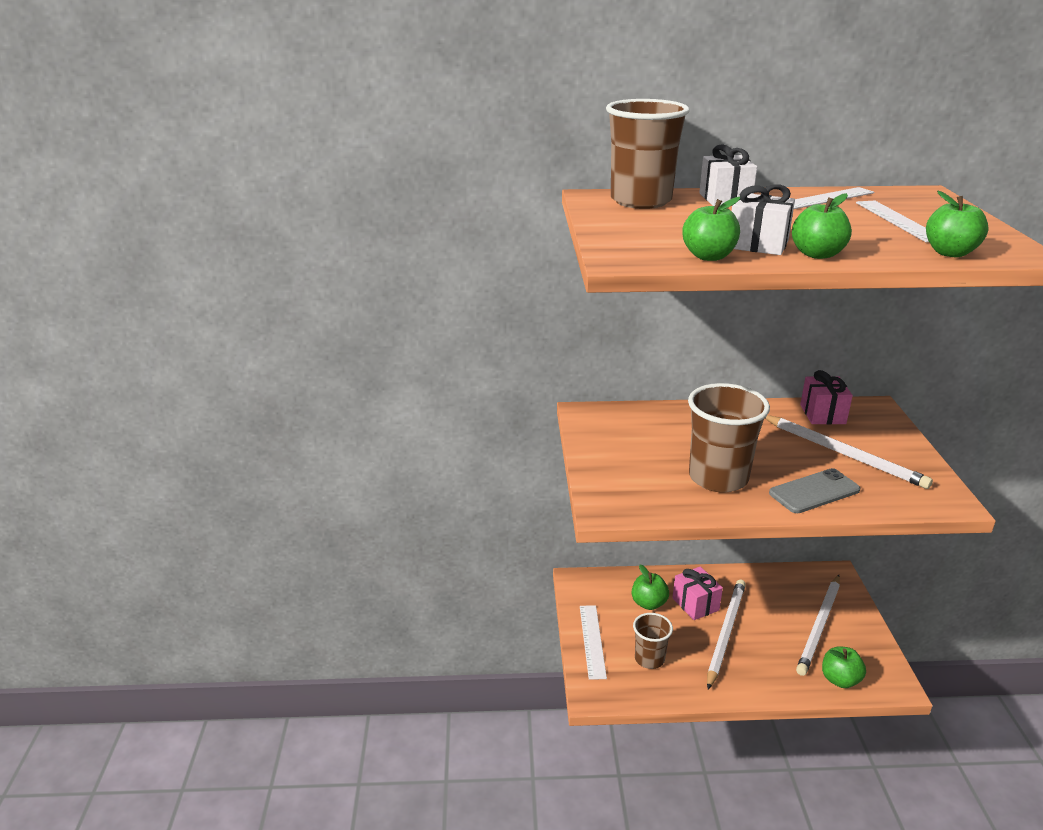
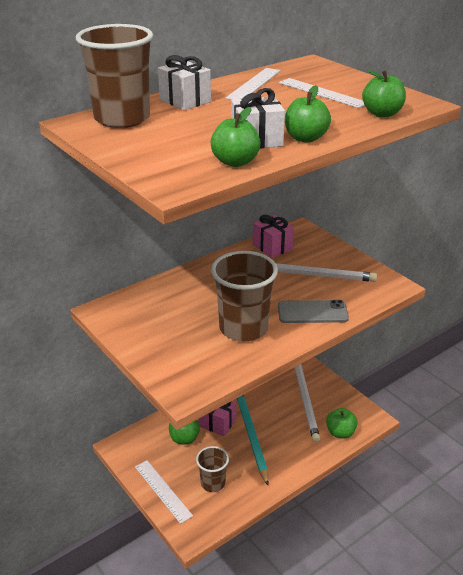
camera: 35 degrees left, 5 degrees up
(725, 633) = (251, 435): white pencil -> turquoise pencil
(814, 492) = (312, 312): grey phone -> grey phone turned 60 degrees clockwise

